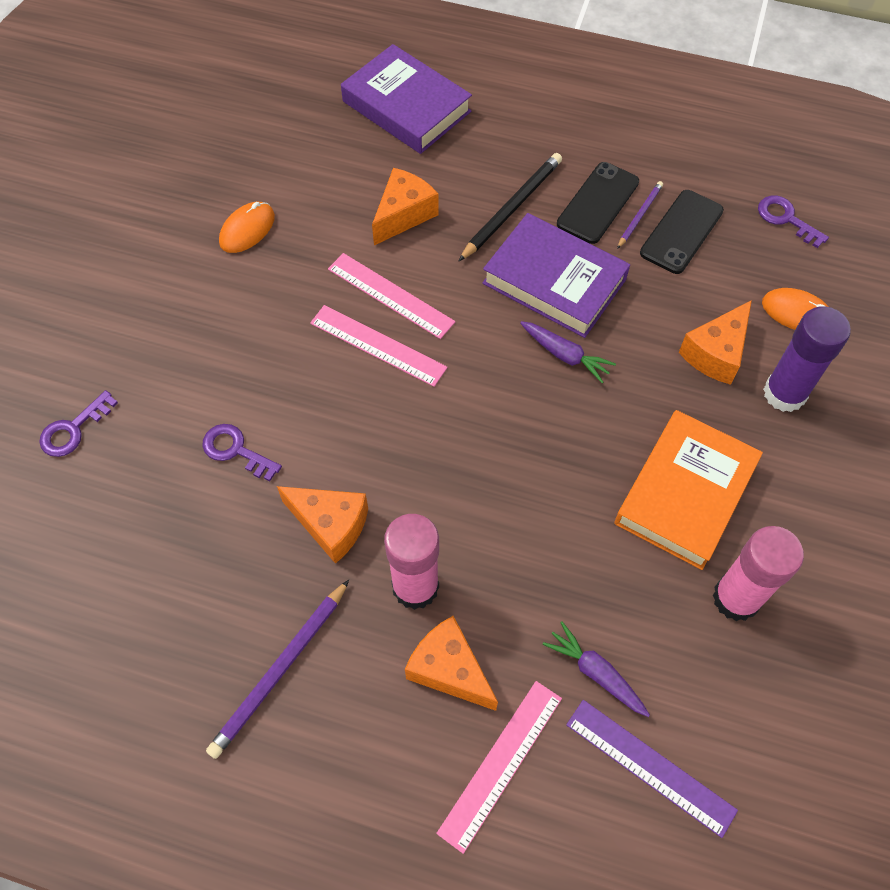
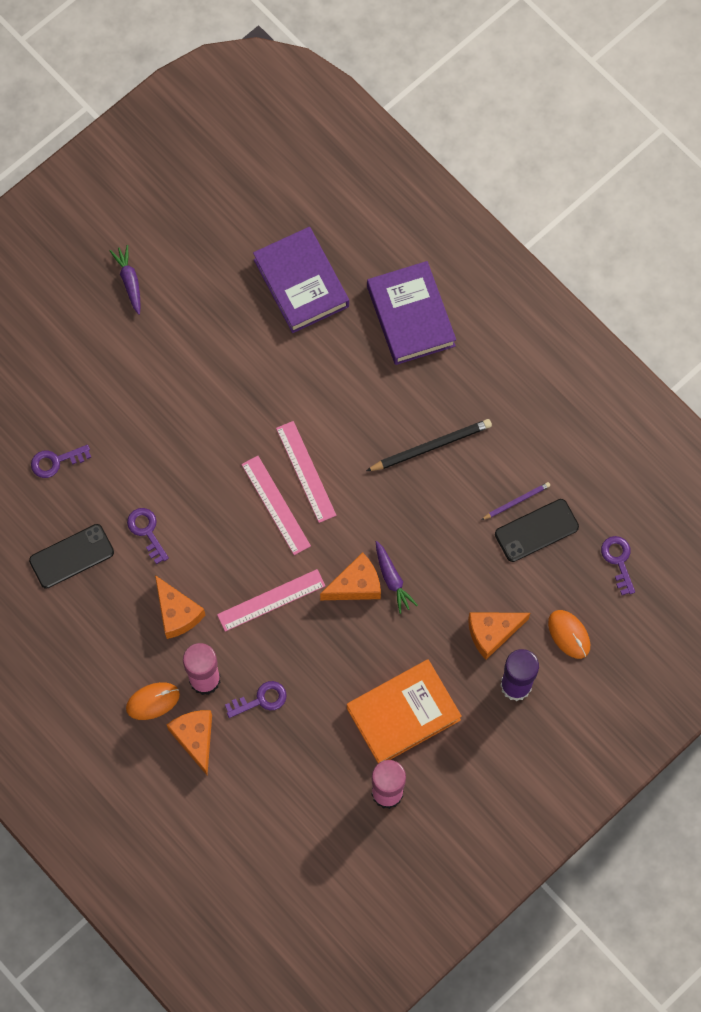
camera: 30 degrees right, 10 degrees up
(247, 229) = (239, 365): orange mouse -> orange mouse (153, 701)
(280, 670) = (101, 685): purple pencil -> none
(403, 214) = (352, 411): orange cheese -> orange cheese (356, 585)
(501, 764) = (192, 805): pink ruler -> pink ruler (271, 600)
(503, 572) = (261, 699): none -> purple key
(554, 281) = (422, 521): purple book -> purple book (301, 283)
(596, 673) = (276, 787): purple carrot -> purple carrot (129, 281)
(598, 203) = (494, 475): black phone -> black phone (71, 556)
(650, 767) = (272, 853): purple ruler -> none

